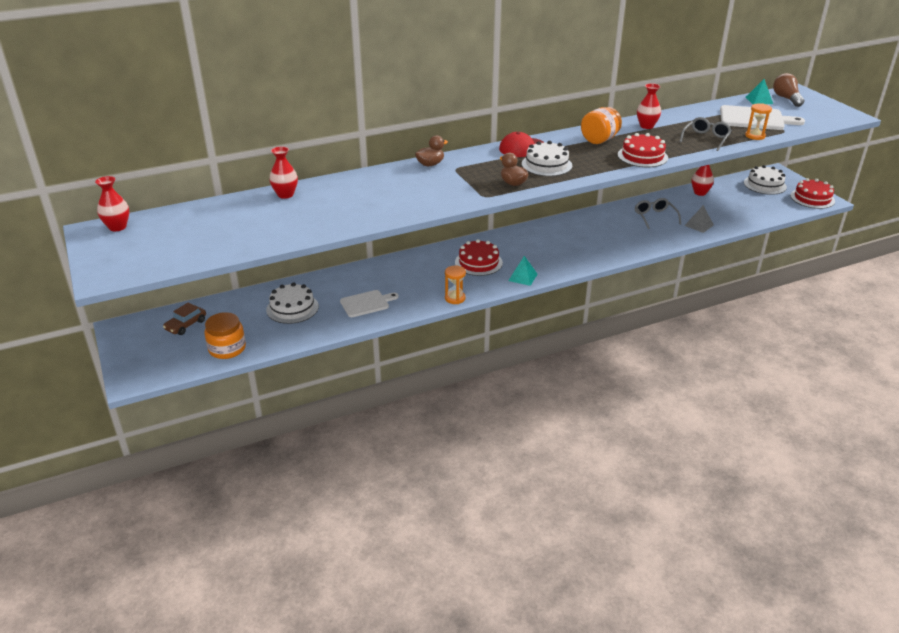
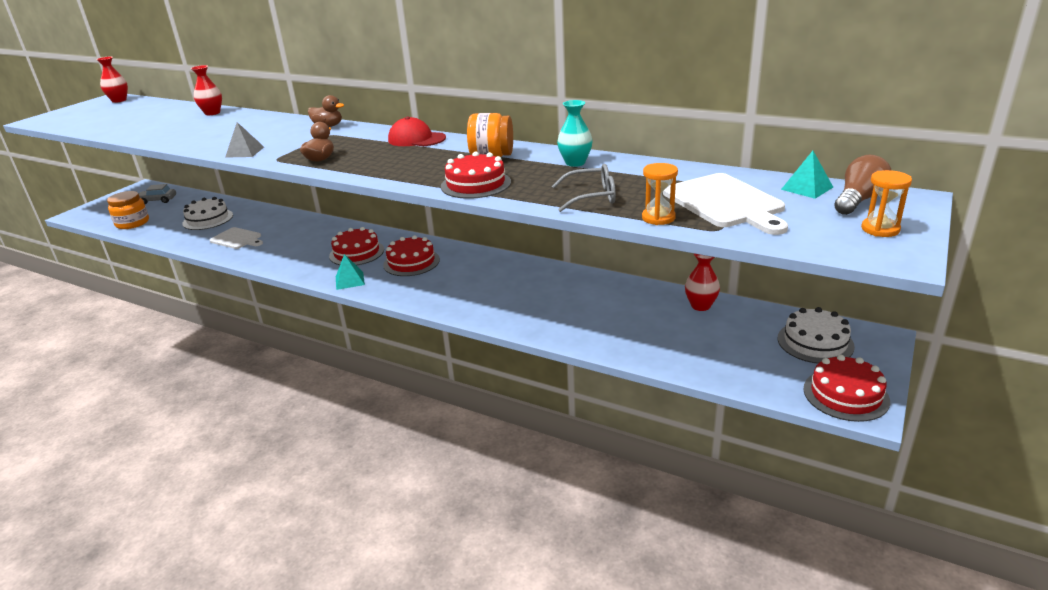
camera: 55 degrees right, 5 degrees down
(186, 325) = (158, 200): brown car -> grey car
(455, 298) = (277, 267): orange hourglass -> orange hourglass (880, 229)
(526, 248) = (411, 262): none -> red cake
(546, 165) = (386, 157): white cake -> none
(646, 126) = (575, 163): red vase -> turquoise vase
(654, 217) = (583, 300): grey glasses -> none
(699, 225) = (606, 333): grey pyramid -> grey pyramid (245, 152)

